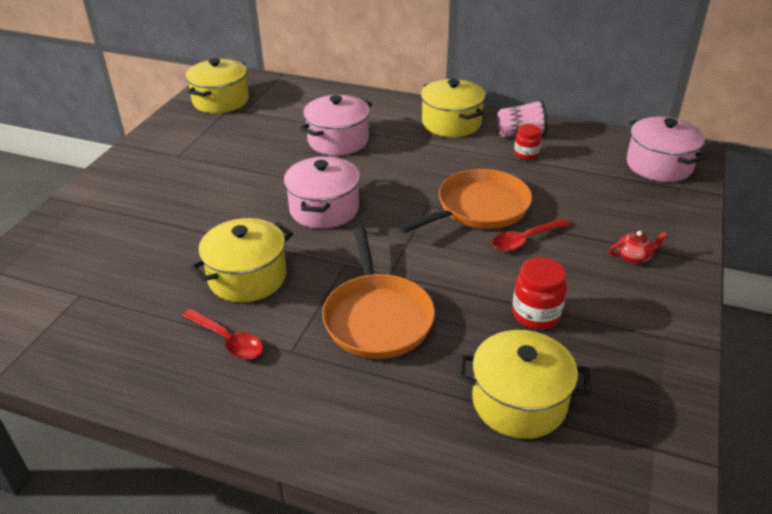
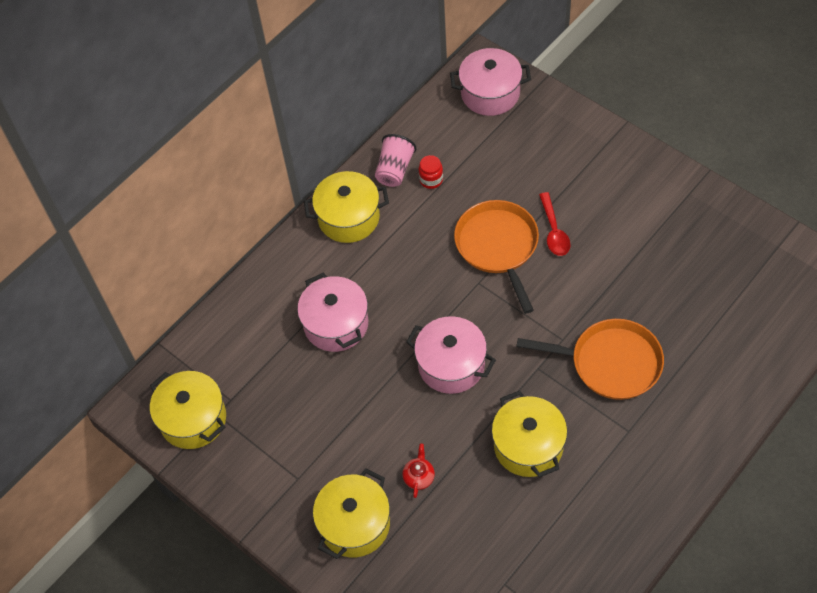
camera: 65 degrees left, 20 degrees up
(228, 340) = (602, 473): red spoon -> none
(519, 402) = (721, 303): yellow pot -> yellow pot (354, 524)
(536, 314) = (642, 259): red jar -> none
(634, 257) = (601, 170): red teapot -> red teapot (419, 477)

